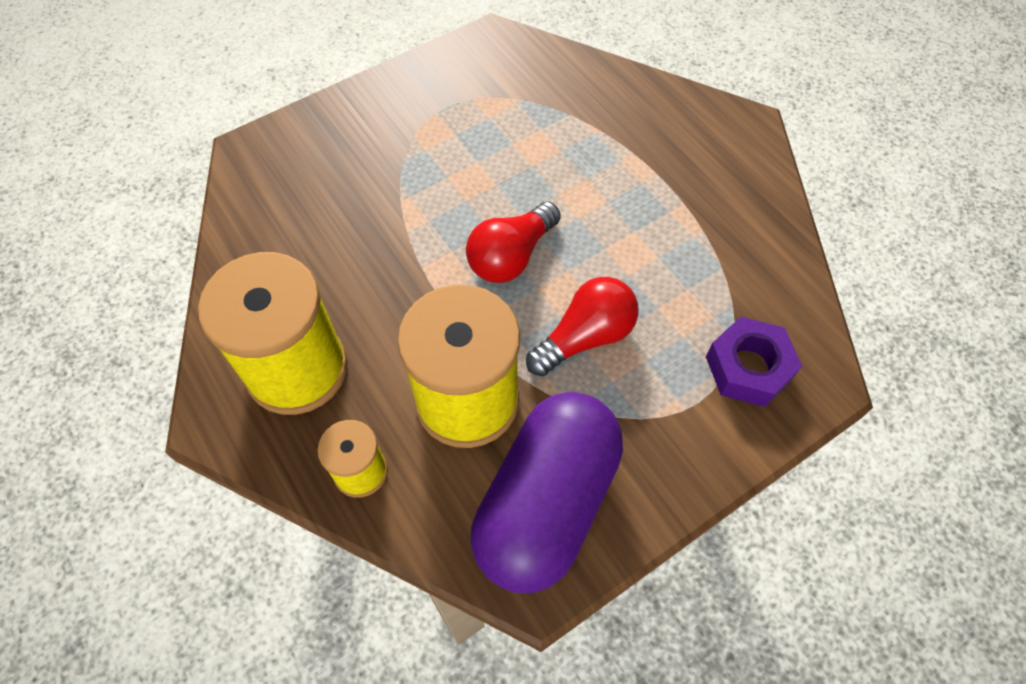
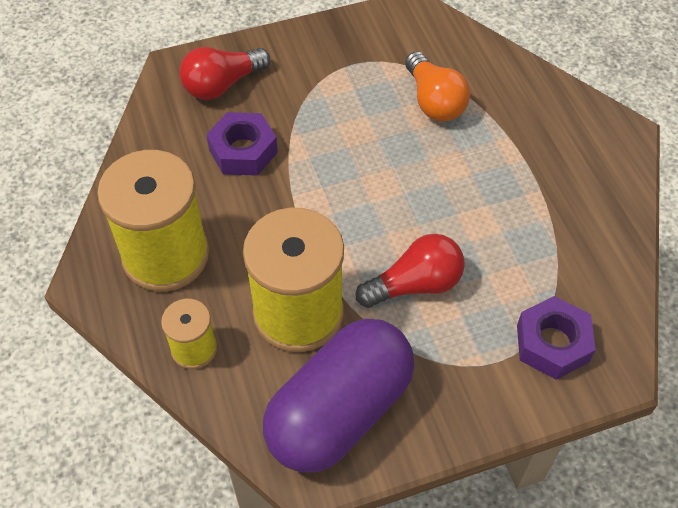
camera: 15 degrees right, 5 degrees down
(352, 229) = (243, 151): none -> purple nut
(511, 256) = (372, 203): red light bulb -> red light bulb (222, 85)
(544, 130) = (434, 101): none -> orange light bulb

